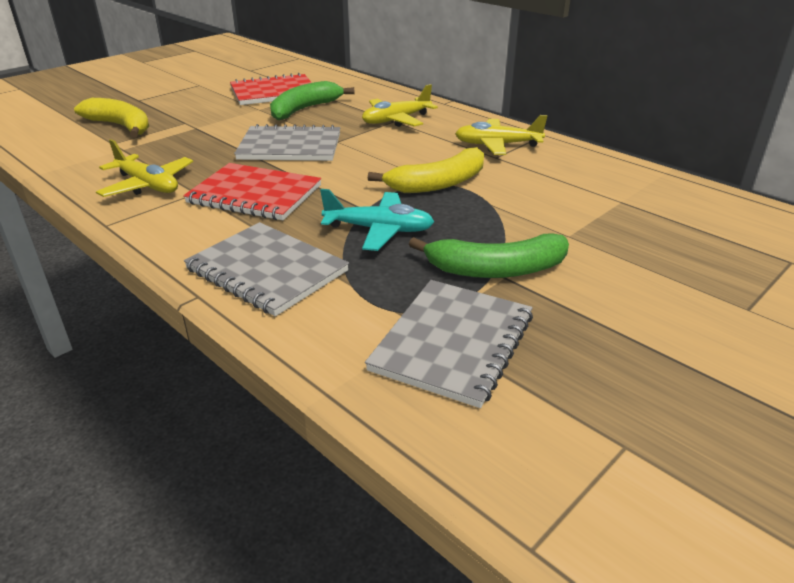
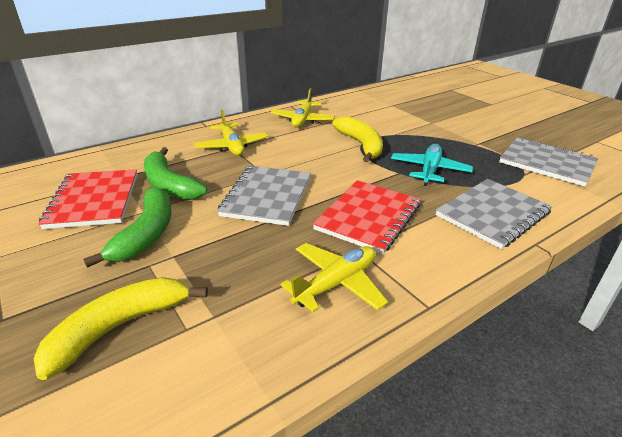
camera: 80 degrees left, 0 degrees up
(495, 269) = (472, 144): green banana -> green banana (146, 233)

